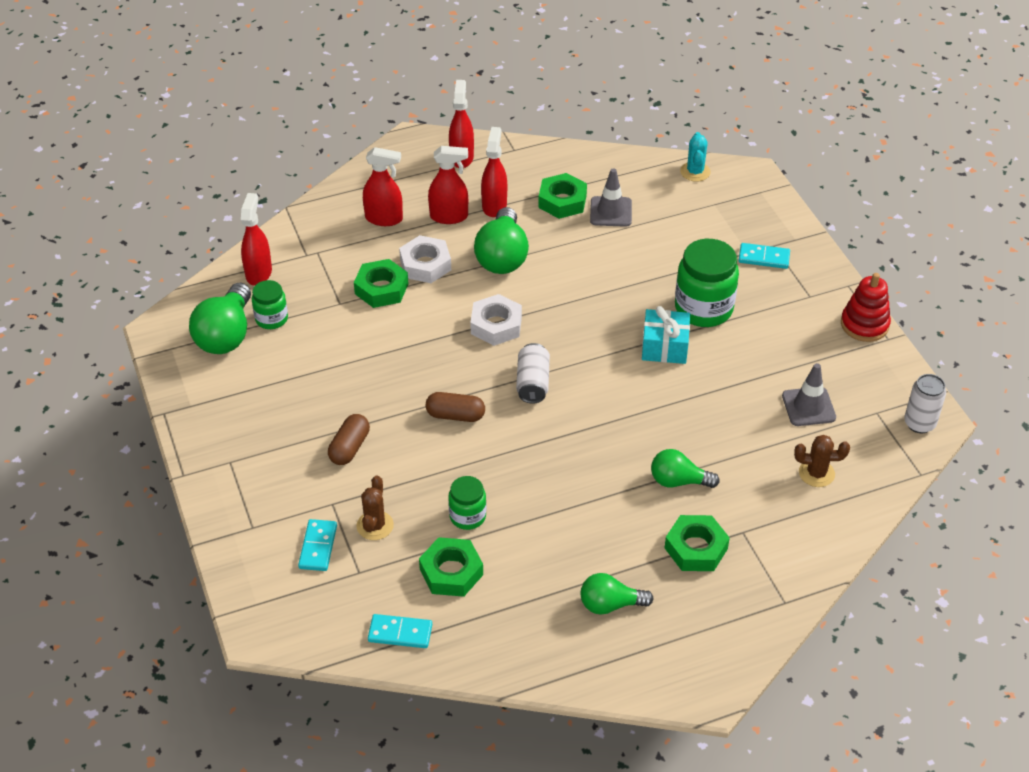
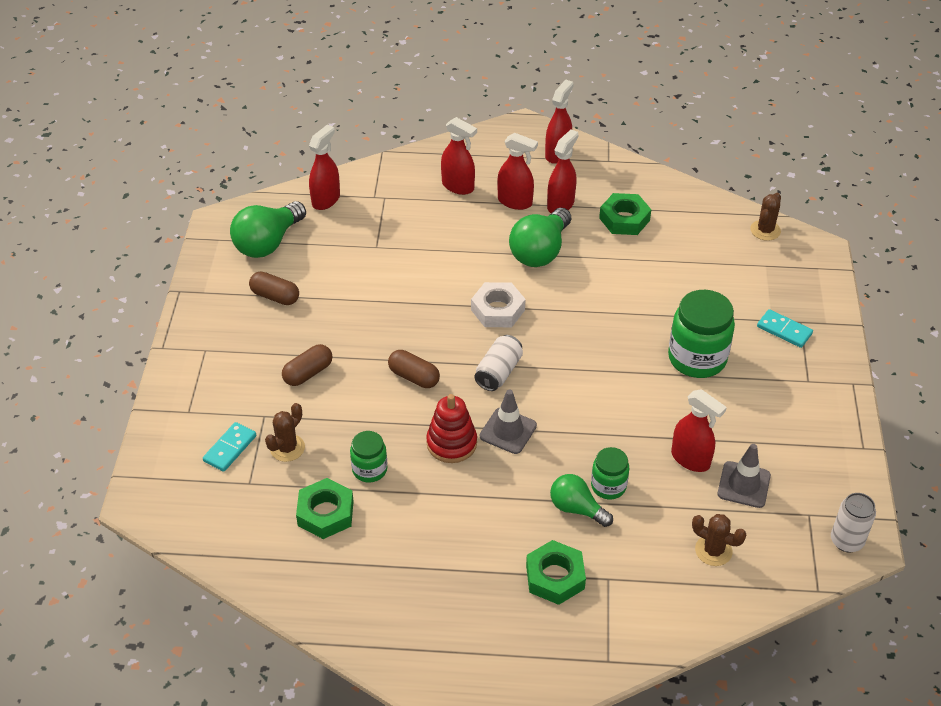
camera: 25 degrees right, 0 degrees up
(268, 385) = (275, 296): none -> brown capsule
(271, 319) = (312, 241): green jar -> green jar (608, 486)
(381, 289) = (419, 246): green nut -> none
(400, 633) = (250, 549): turquoise domino -> none
(425, 265) = (469, 237): white nut -> none
(610, 212) = (663, 242): grey traffic cone -> grey traffic cone (508, 431)
(610, 604) = (445, 597): green light bulb -> none
(664, 347) = (639, 381): turquoise gift -> none
(695, 172) = (765, 230): turquoise cactus -> brown cactus
(751, 401) = (690, 459): none -> red spray bottle
(864, 325) = (847, 426): red stacking toy -> red stacking toy (451, 443)

